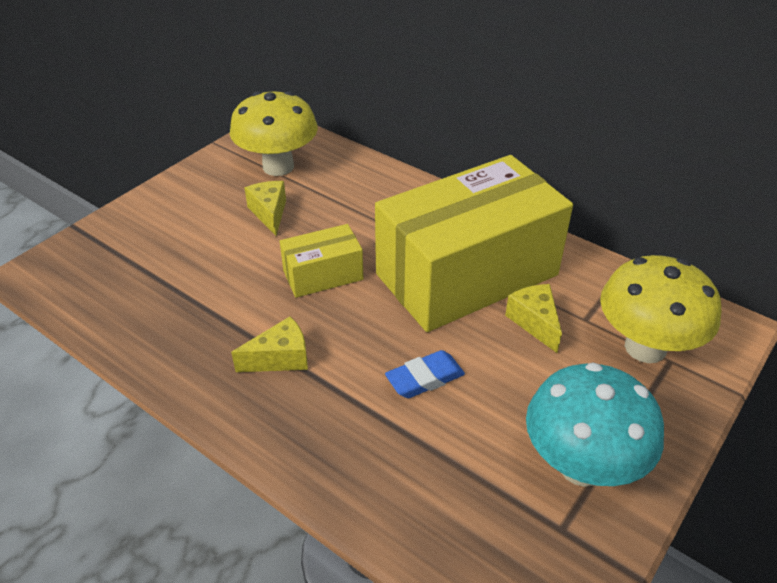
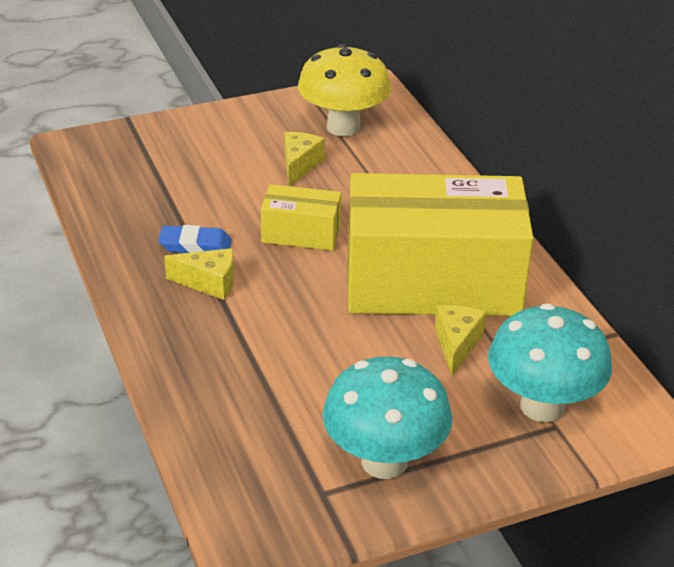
camera: 30 degrees right, 5 degrees down
(425, 378) = (314, 346): blue eraser -> blue eraser (195, 245)
(645, 347) = (542, 406): yellow mushroom -> turquoise mushroom

